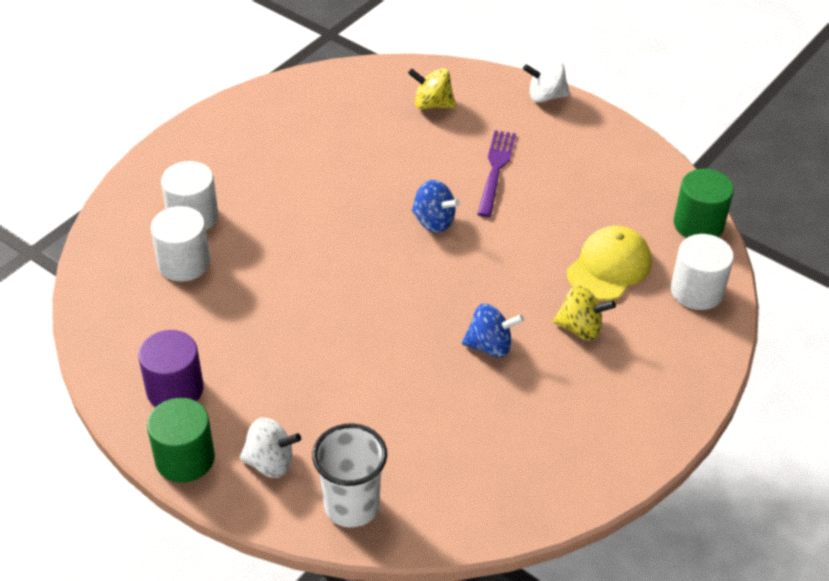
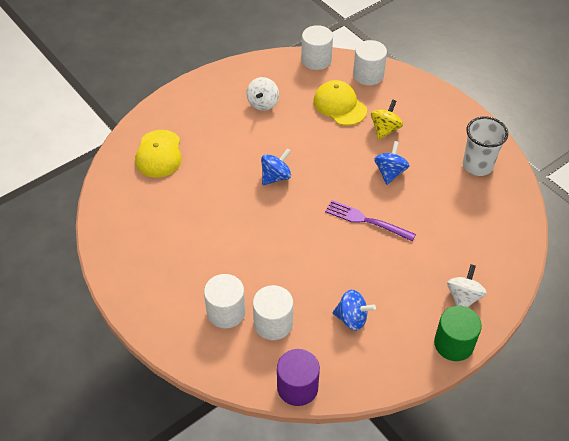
camera: 75 degrees left, 5 degrees up
(175, 389) = (393, 343): purple cylinder -> purple cylinder (297, 387)
(207, 340) = (352, 318): none -> blue spinning top
(351, 506) = (501, 261): white cup -> white cup (477, 166)
(432, 104) = (159, 154): yellow spinning top -> yellow cap
(495, 170) = (238, 136): purple fork -> purple fork (366, 220)
(545, 96) = (176, 96): white spinning top -> white spinning top (263, 103)
(698, 224) = (316, 60): green cylinder -> white cylinder

